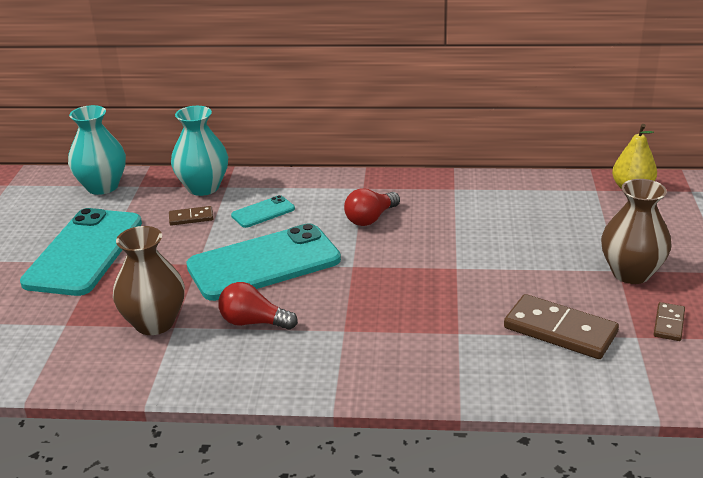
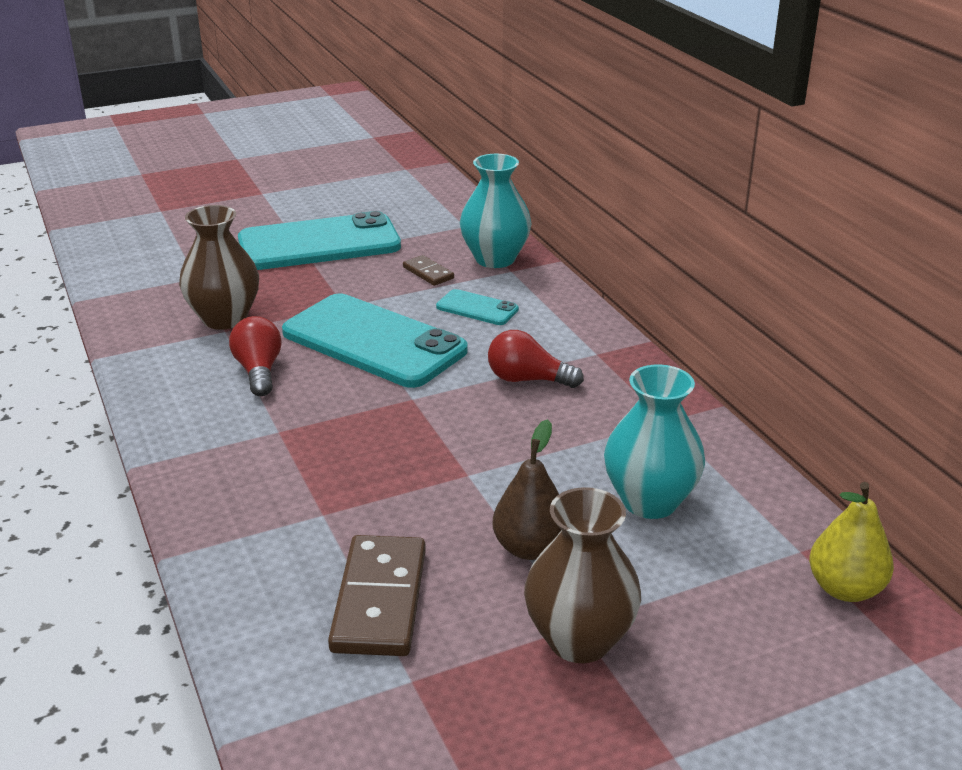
camera: 60 degrees right, 0 degrees up
(102, 186) = (444, 210): turquoise vase -> turquoise vase (649, 501)
(544, 266) = (530, 548): none -> brown pear
(668, 324) = (467, 709): brown domino -> none

